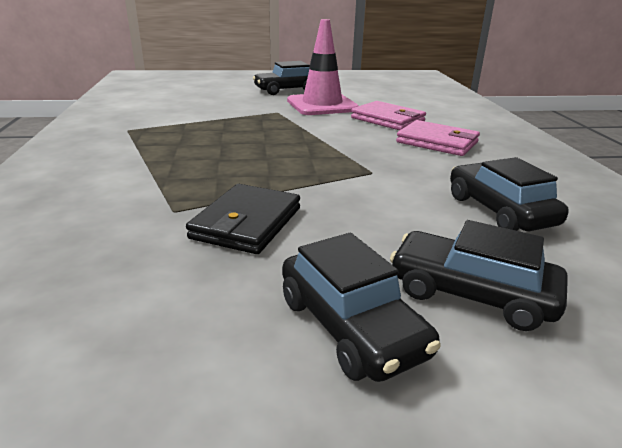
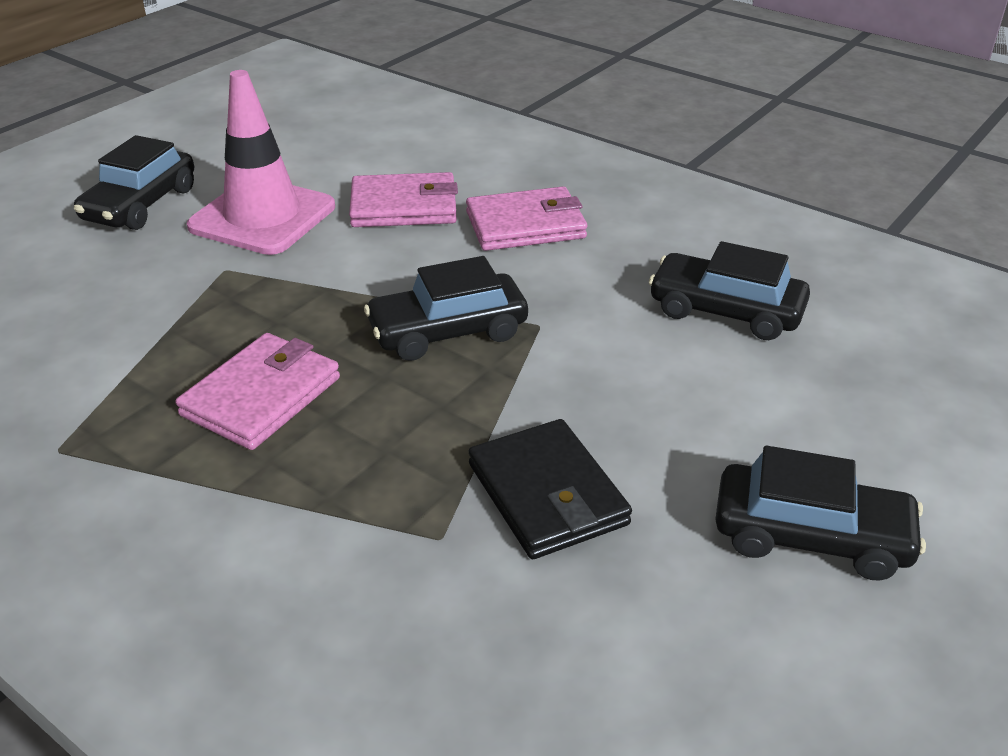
camera: 45 degrees left, 10 degrees up
(212, 144) = (261, 396): none -> pink wallet
(471, 293) = (833, 434): black car -> black car (448, 331)

